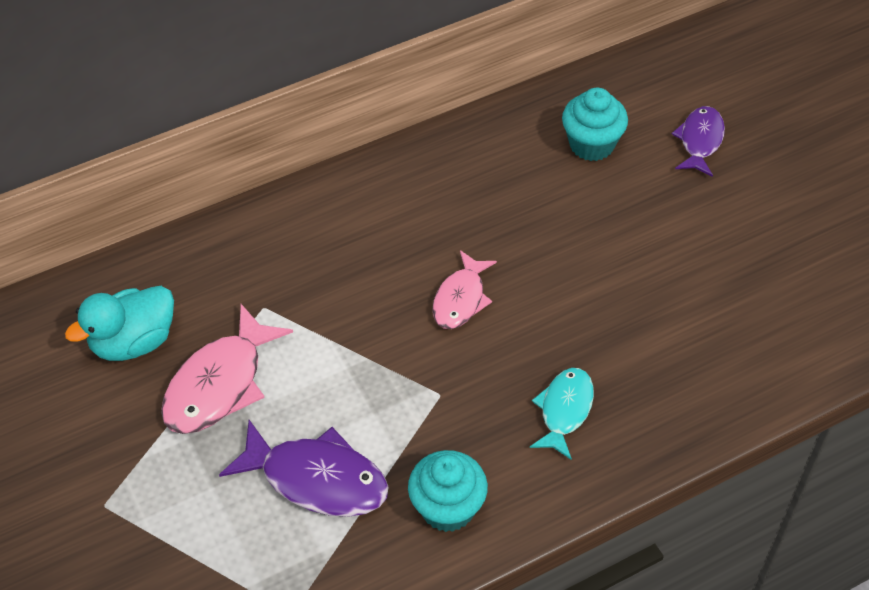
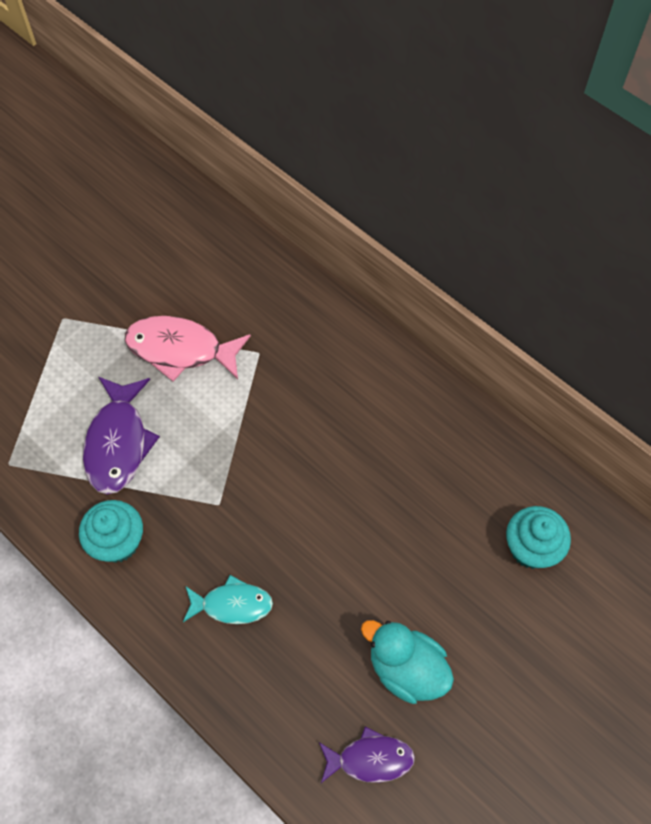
camera: 70 degrees right, 10 degrees up
(134, 342) = (199, 282): turquoise duck -> turquoise duck (406, 669)
(461, 299) = (316, 490): pink fish -> none
(700, 141) = (580, 646): purple fish -> purple fish (370, 759)

